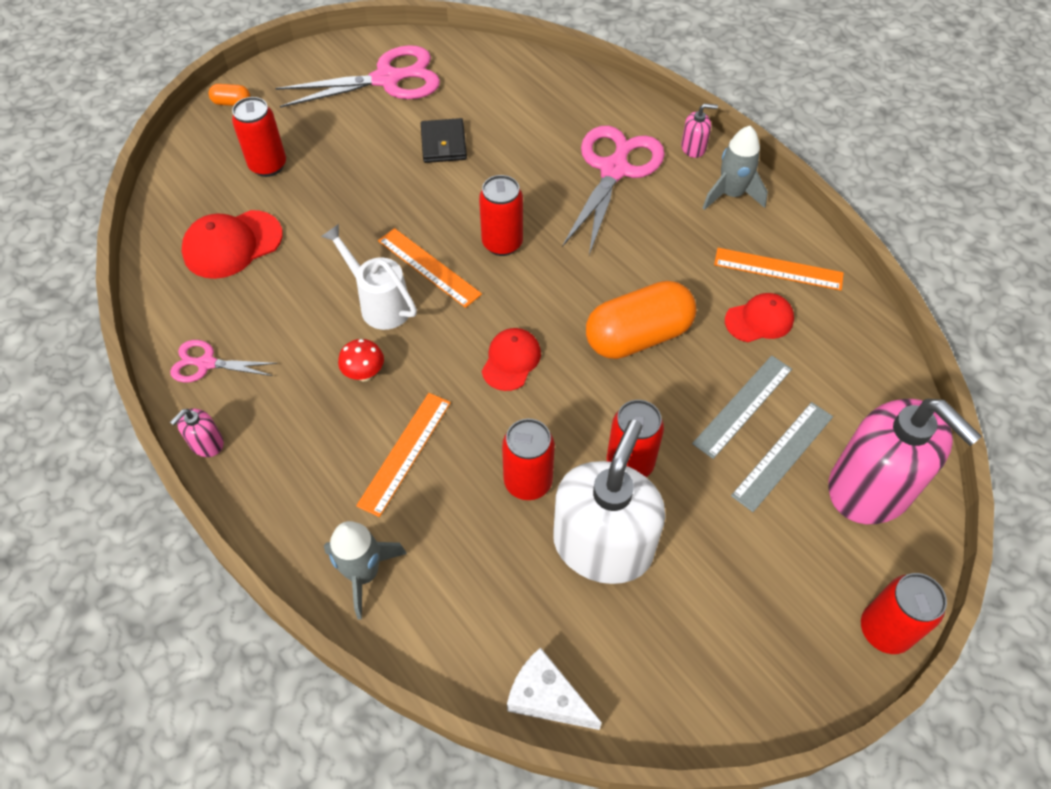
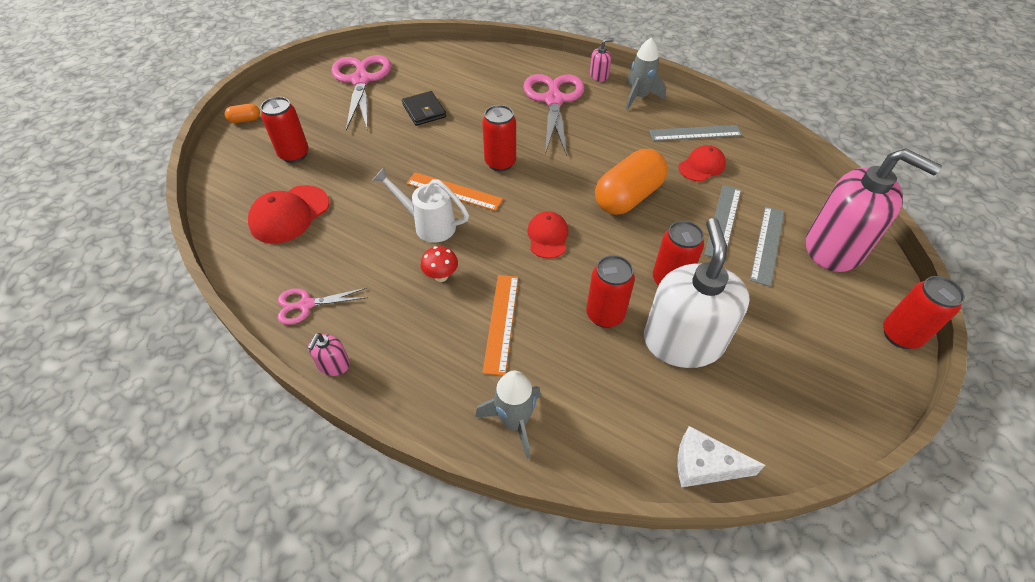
camera: 20 degrees left, 5 degrees down
(387, 79) = (361, 80): pink scissors -> pink scissors turned 60 degrees counterclockwise
(778, 269) = (695, 133): orange ruler -> grey ruler

